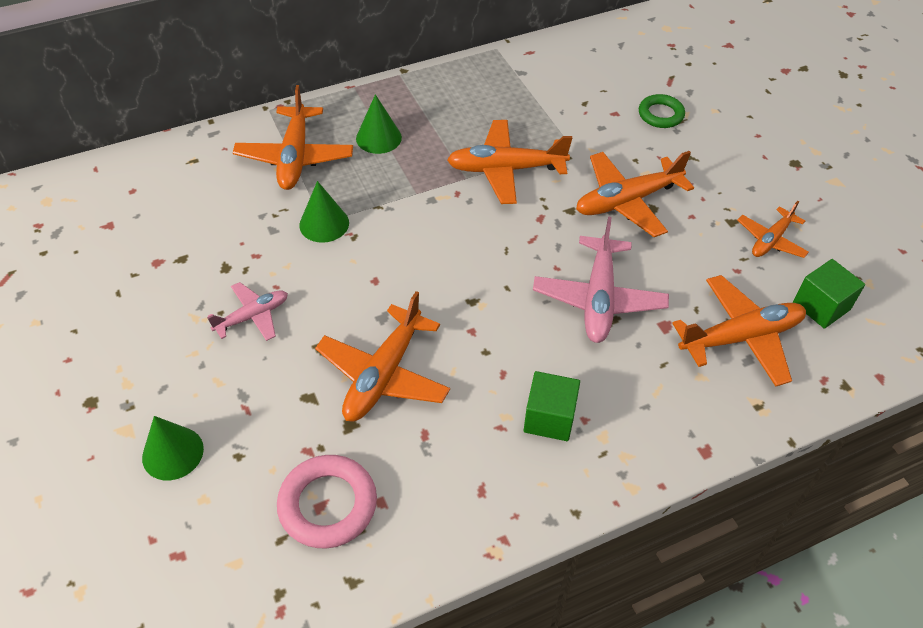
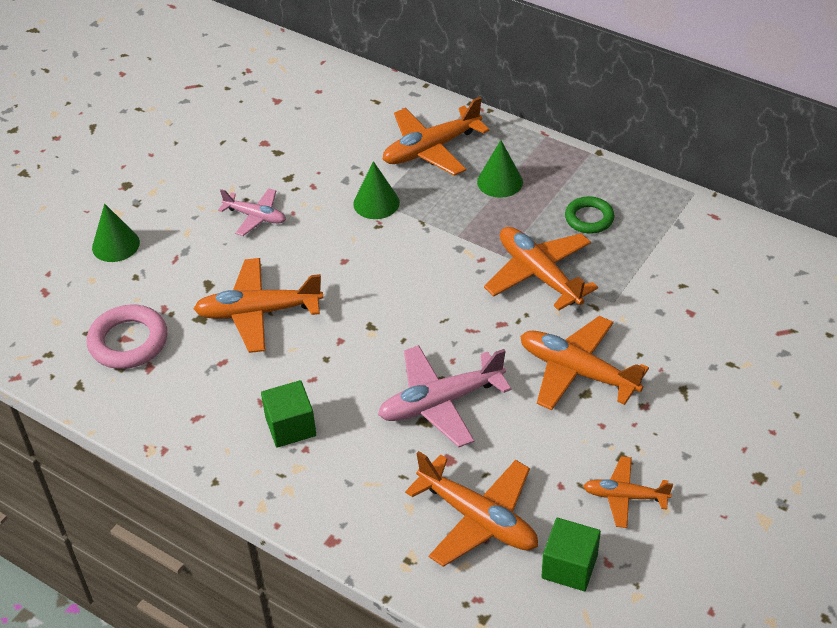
camera: 60 degrees right, 5 degrees down
(660, 114) = (724, 345): green ring -> green ring (589, 218)

